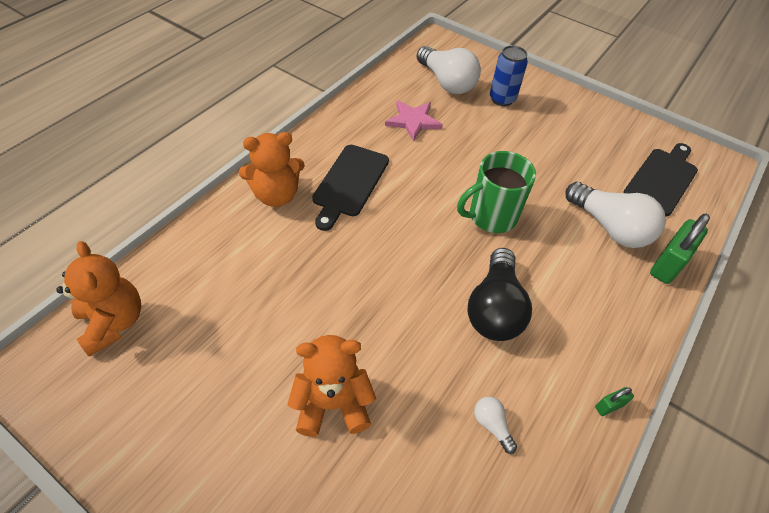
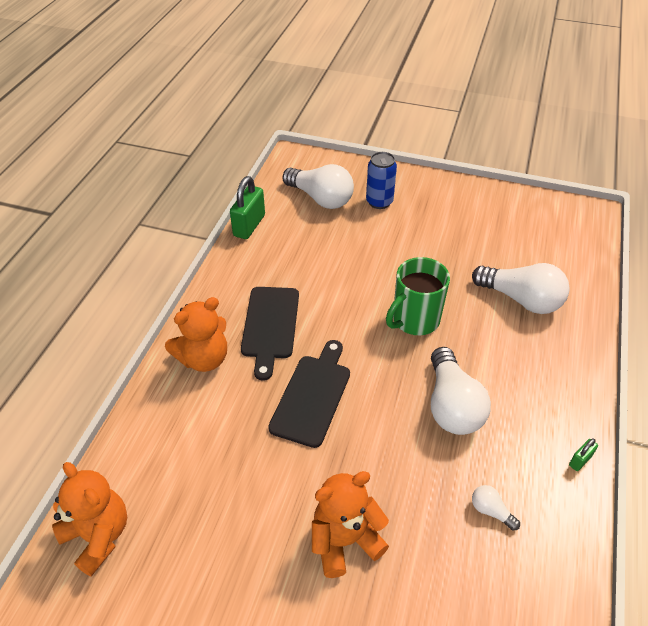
camera: 15 degrees left, 5 degrees down
(413, 121) = (305, 246): pink star -> none
(494, 308) = (452, 405): black light bulb -> white light bulb
(662, 179) = (548, 241): black cutting board -> black cutting board (312, 396)
(667, 264) = (581, 319): green padlock -> green padlock (249, 225)

